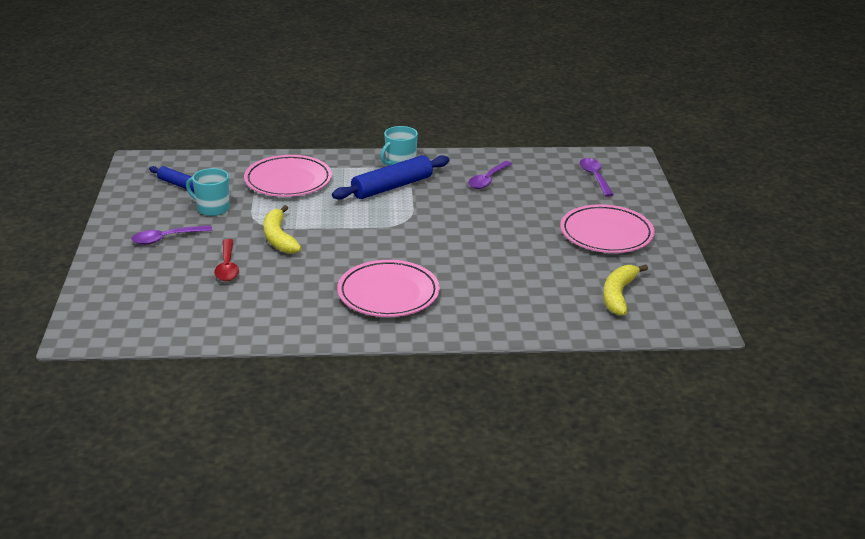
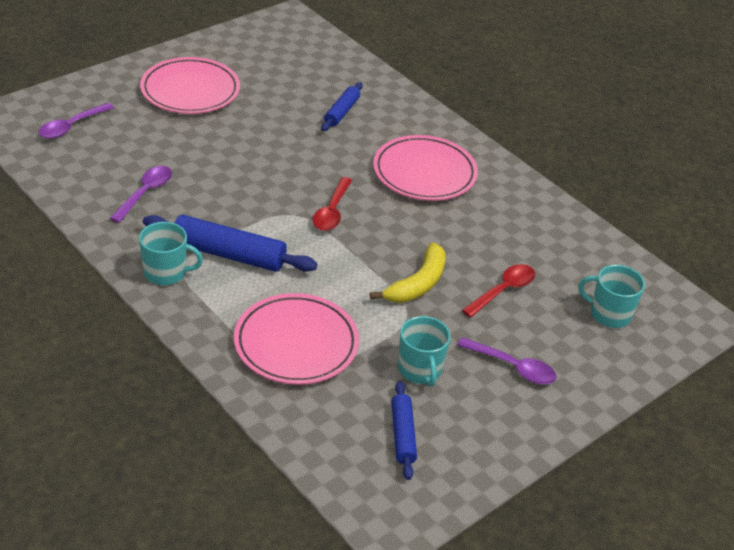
camera: 130 degrees left, 10 degrees up
(146, 298) = (609, 314): none -> turquoise mug
(390, 236) = (332, 211): none -> red spoon
(488, 180) = (145, 193): purple spoon -> purple spoon turned 60 degrees counterclockwise
(511, 290) = (341, 112): none -> blue rolling pin
(618, 295) = (289, 61): yellow banana -> none

